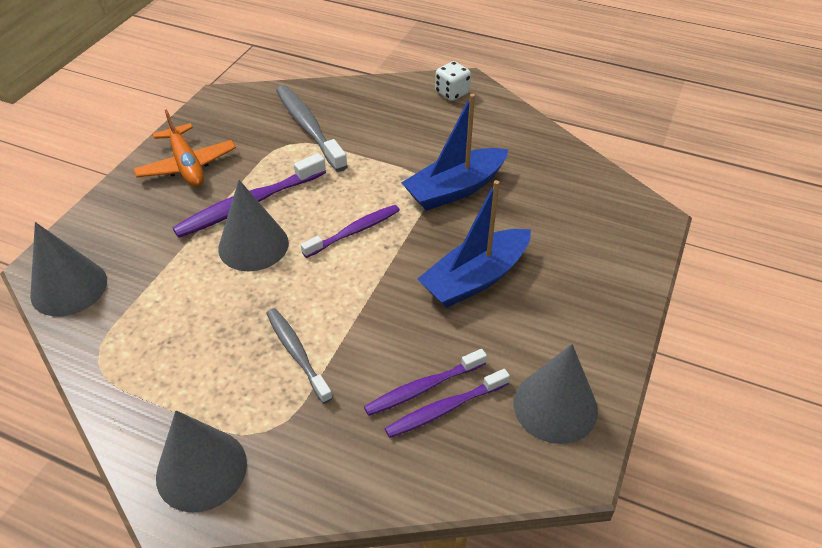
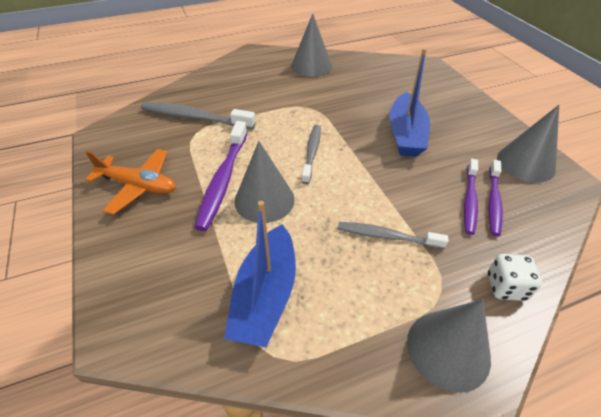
camera: 45 degrees left, 0 degrees up
(69, 287) = (165, 328): grey cone -> grey cone (311, 66)
(354, 231) = (312, 153): purple toothbrush -> grey toothbrush
(452, 93) = (254, 60): white dice -> white dice (506, 287)
(455, 189) = (329, 101): blue boat -> blue boat (265, 295)

